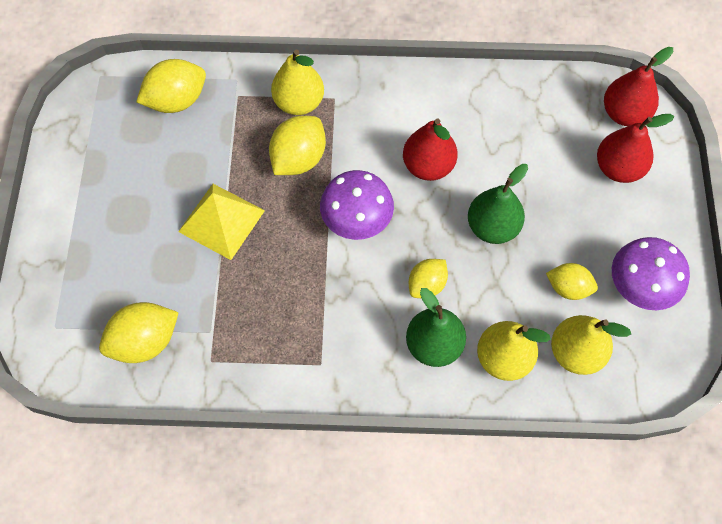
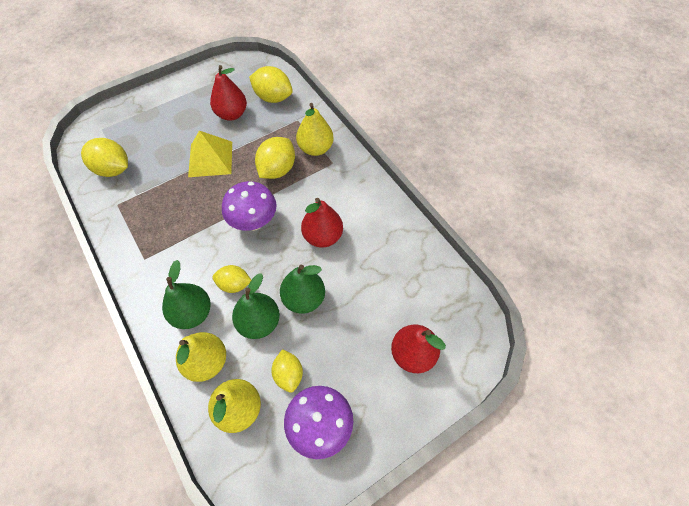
camera: 55 degrees right, 5 degrees down
(298, 159) = (277, 170): yellow lemon -> yellow lemon turned 60 degrees counterclockwise
(491, 284) = (259, 322): none -> green pear
(624, 113) = (462, 333): red pear -> red pear (232, 114)

